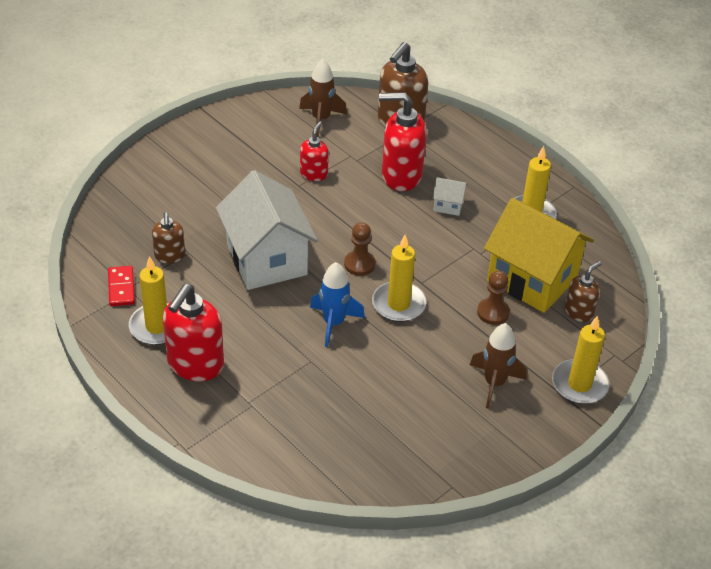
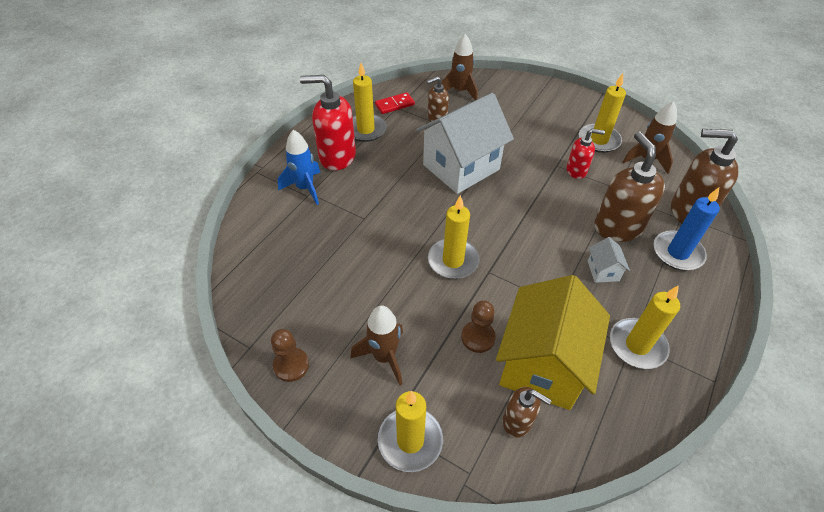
camera: 75 degrees right, 5 degrees up
(128, 221) = (460, 91): none -> brown rocket
(276, 140) = (599, 140): none -> yellow candle
(333, 323) = (410, 222): blue rocket -> blue rocket (305, 188)
(359, 264) = (487, 223): brown pawn -> brown pawn (291, 365)
(401, 176) = (617, 227): red soap dispenser -> brown soap dispenser
(445, 151) = (677, 253): none -> blue candle

